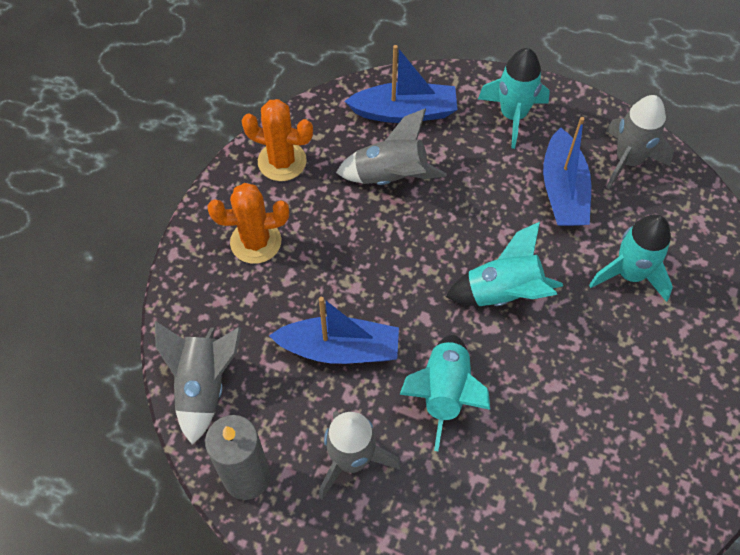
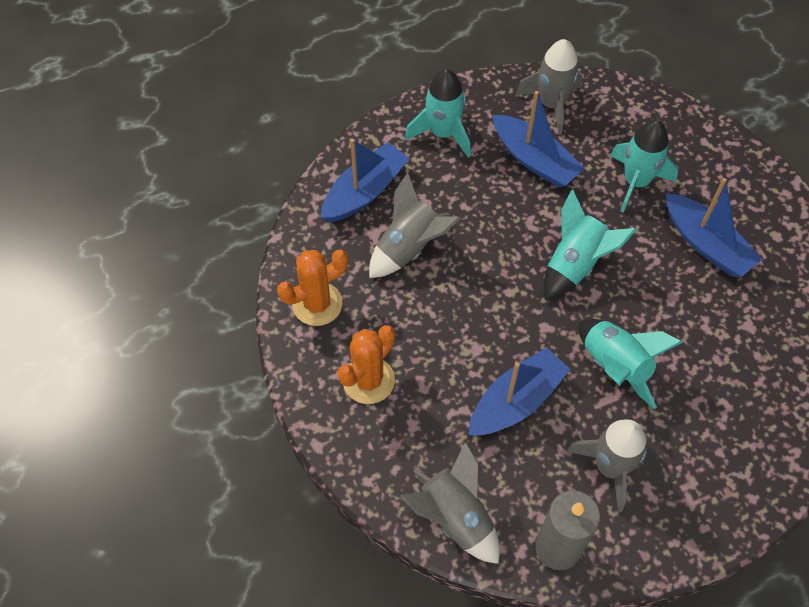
camera: 45 degrees left, 0 degrees up
(634, 371) = (706, 244): none -> blue boat

